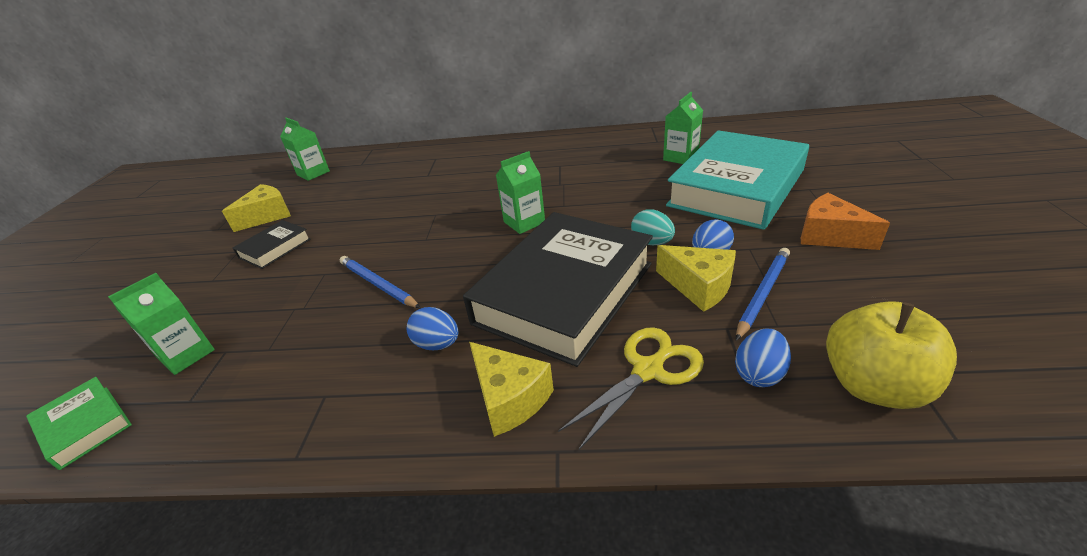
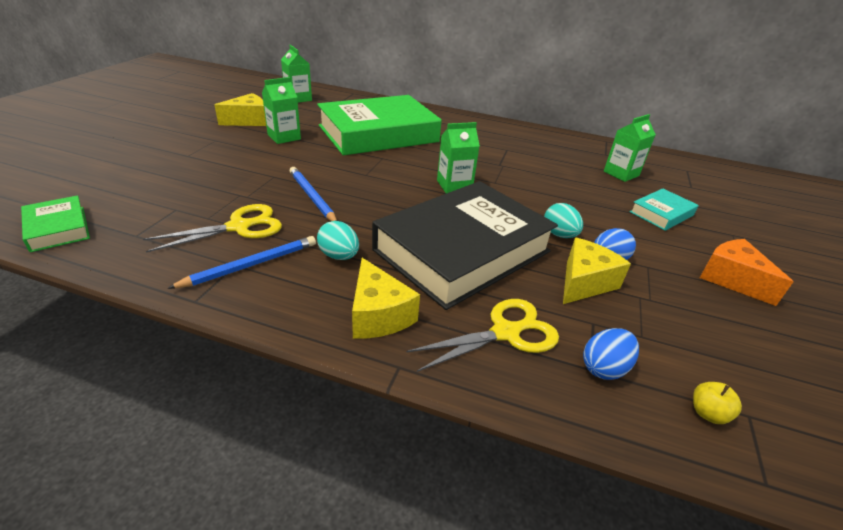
camera: 10 degrees right, 0 degrees up
(187, 354) = (147, 202): green carton -> green carton (284, 137)
(275, 248) = (244, 146): black book -> none
(309, 348) = (239, 227): none -> yellow scissors
(419, 188) = (378, 134): none -> green book
(437, 344) = (339, 256): blue egg -> turquoise egg
(699, 286) = (584, 282): yellow cheese -> yellow cheese turned 105 degrees counterclockwise
(736, 188) = (661, 213): turquoise book -> turquoise book, size x0.43
(763, 293) = (641, 306): blue pencil -> blue pencil (251, 265)
(873, 385) = (707, 413): yellow apple -> yellow apple, size x0.41

